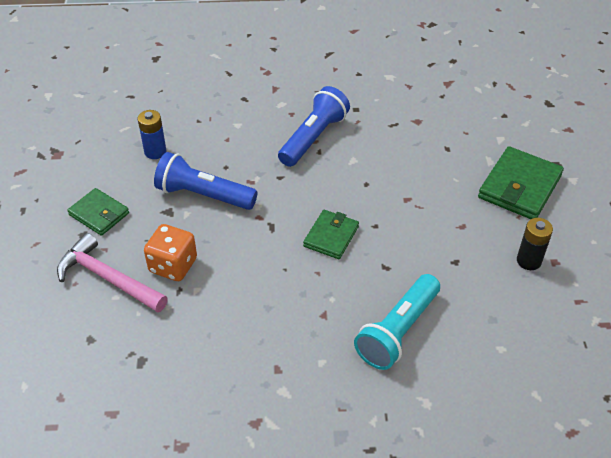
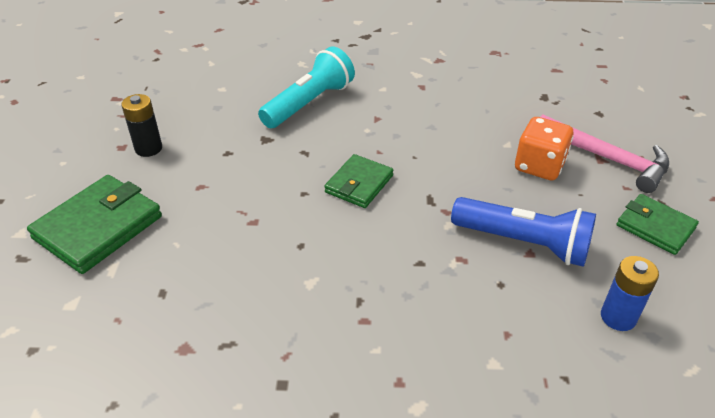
camera: 175 degrees left, 5 degrees down
(313, 138) = (365, 326): blue flashlight -> none

